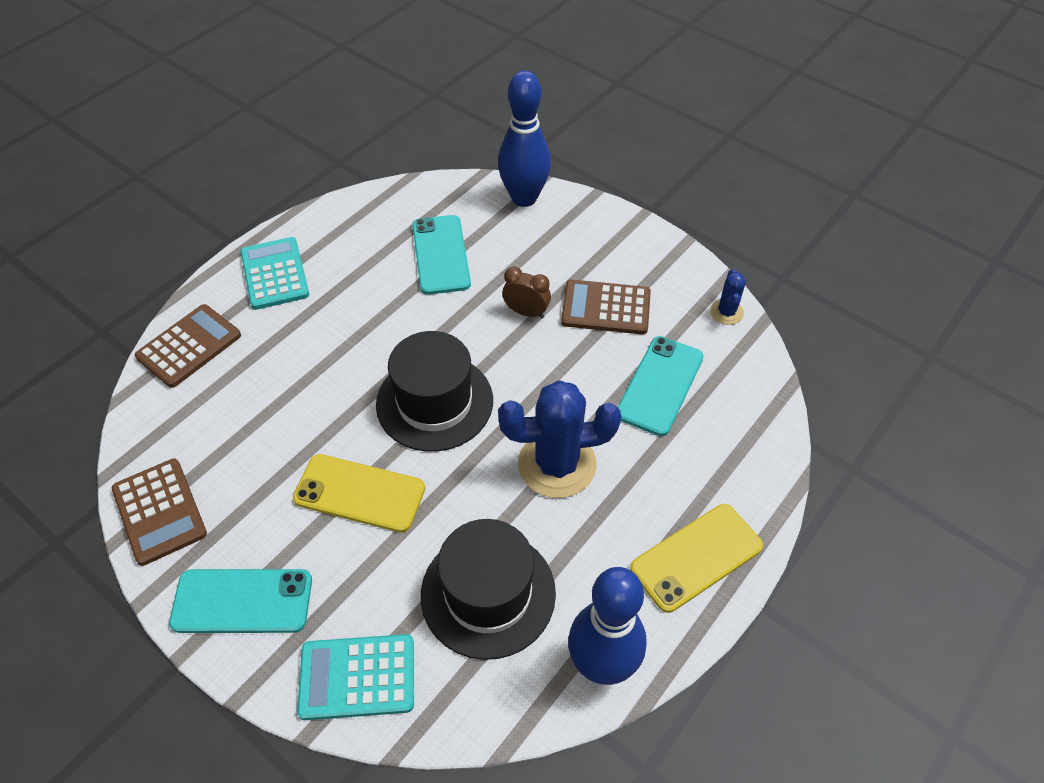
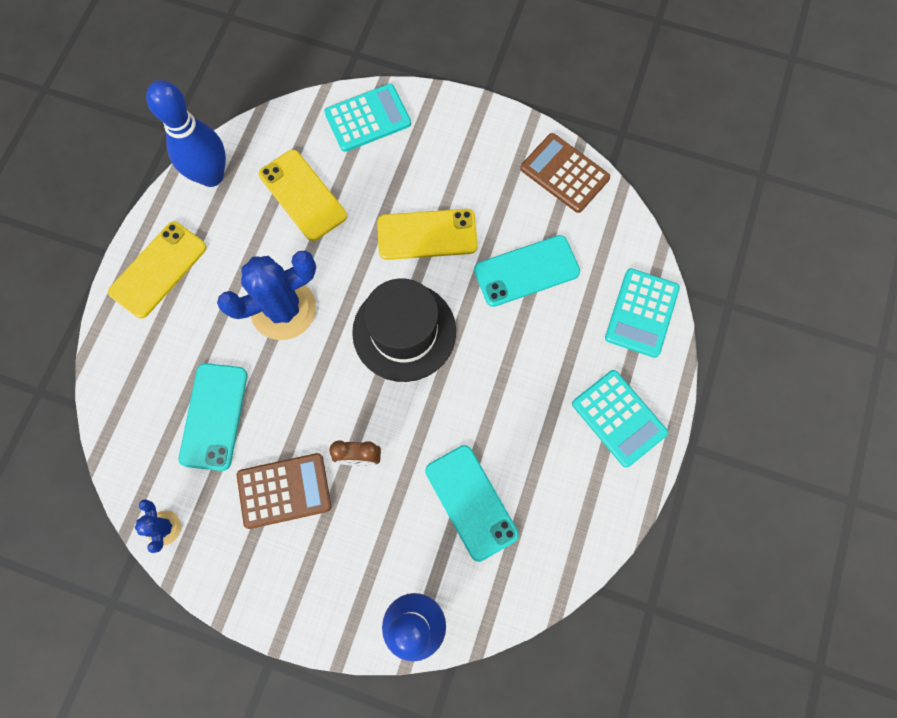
camera: 160 degrees right, 20 degrees up
(189, 346) = (641, 313): brown calculator -> turquoise calculator
(242, 601) = (467, 136): turquoise phone -> turquoise phone (526, 271)
(488, 593) = (303, 195): black hat -> yellow phone

